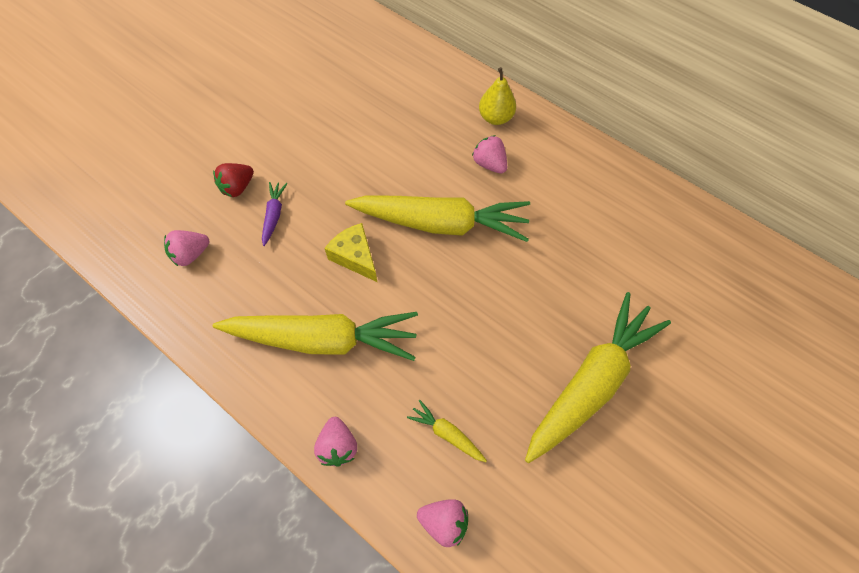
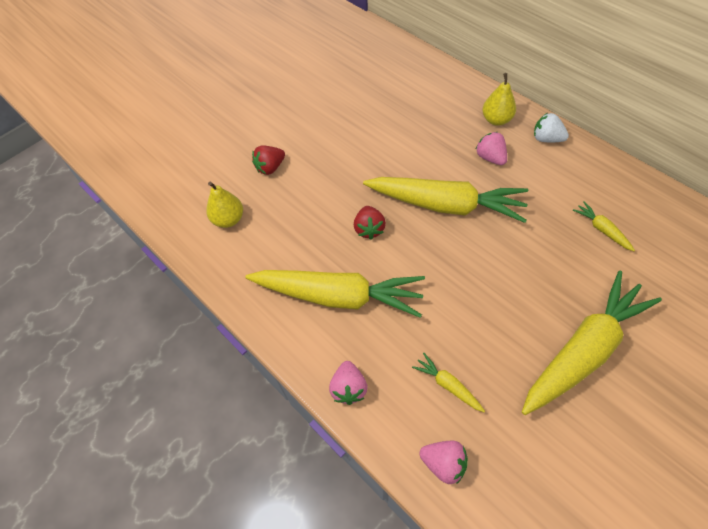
camera: 10 degrees right, 5 degrees down
(191, 254) = (228, 219): pink strawberry -> yellow pear
(274, 215) = (300, 191): purple carrot -> none
(355, 257) = (369, 229): yellow cheese -> red strawberry
(551, 139) = (546, 139): none -> white strawberry
(610, 243) = (601, 229): none -> yellow carrot

